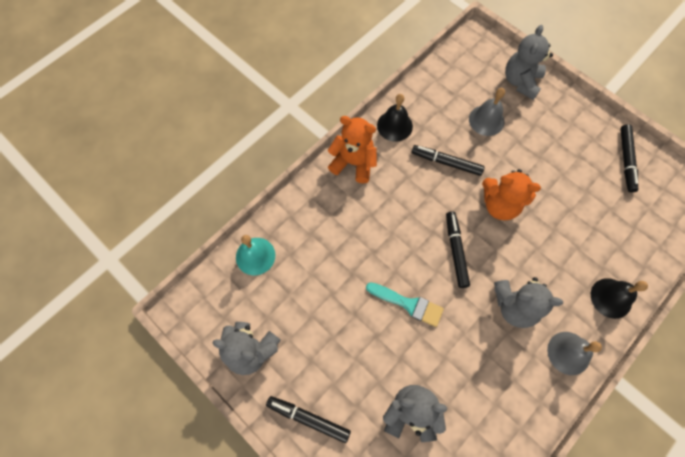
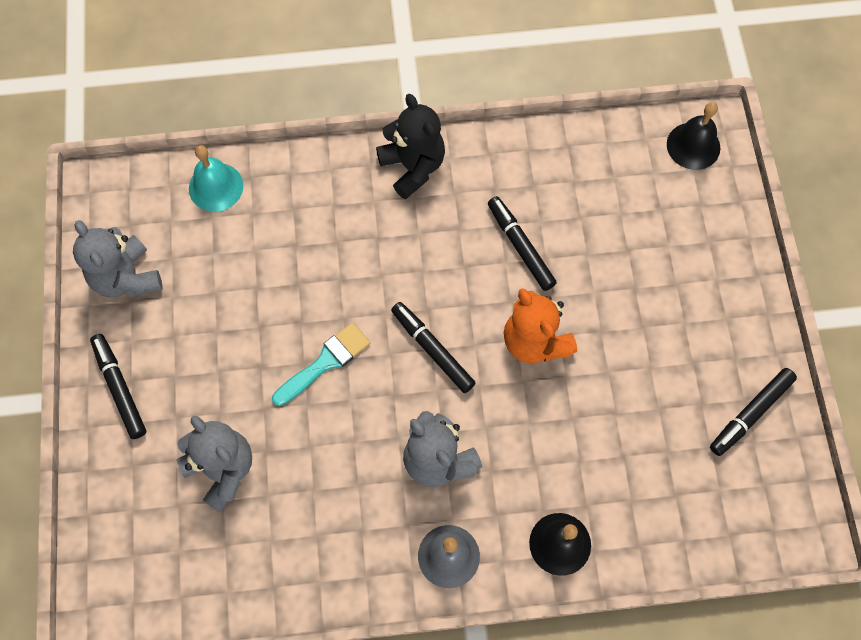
camera: 40 degrees right, 0 degrees up
(353, 163) = (413, 167): orange teddy bear -> black teddy bear
(394, 126) = (501, 159): black bell -> black bell (693, 146)
(408, 304) = (325, 362): turquoise brush -> turquoise brush turned 105 degrees counterclockwise
(455, 251) = (432, 350): black marker -> black marker turned 75 degrees counterclockwise
(486, 120) = (620, 234): grey bell -> none
(520, 82) = (713, 221): grey teddy bear -> none

